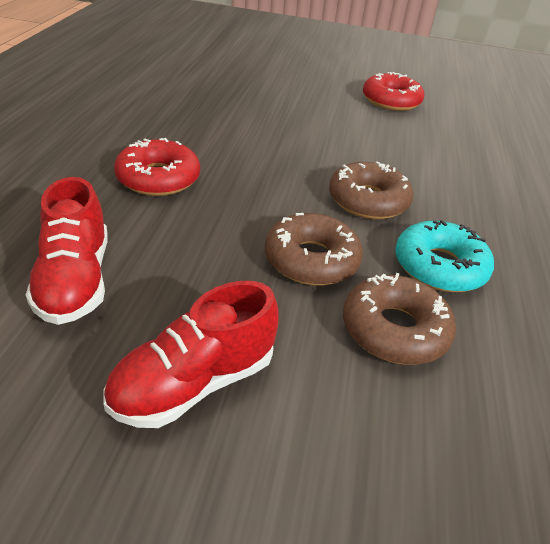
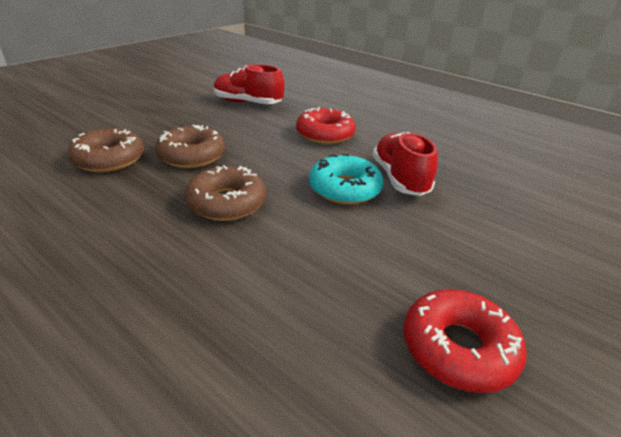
camera: 120 degrees right, 5 degrees down
(194, 383) = (158, 111): red shoe -> red shoe (400, 178)
(439, 267) = (122, 199): turquoise donut -> turquoise donut (344, 189)

